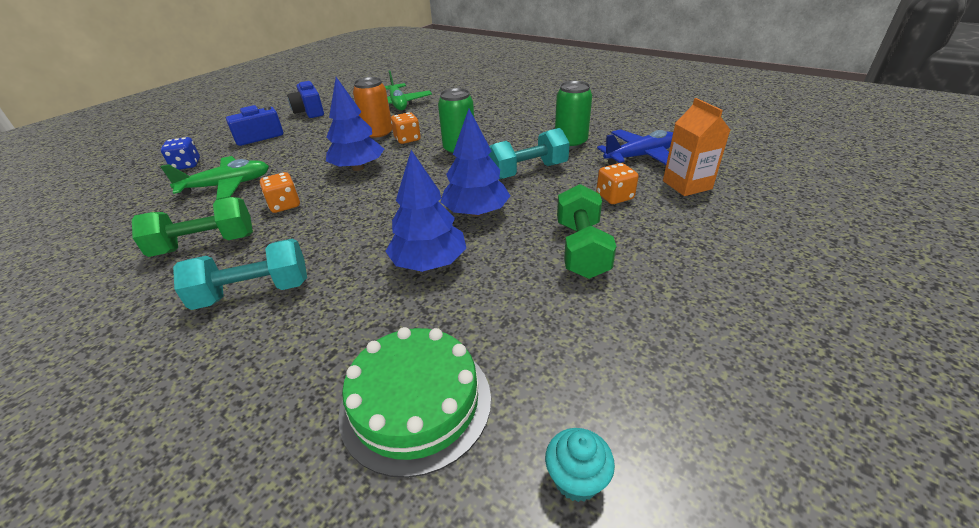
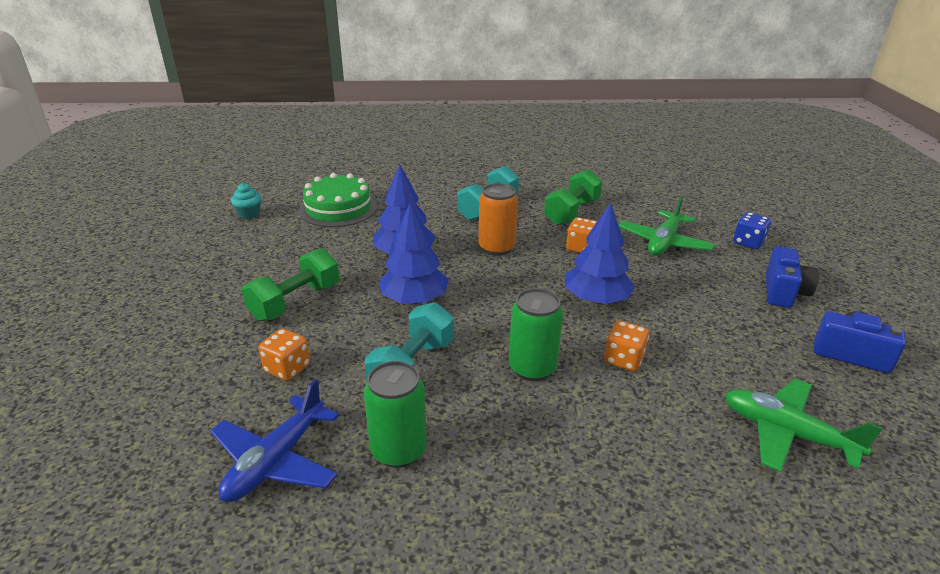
camera: 140 degrees right, 5 degrees down
(378, 135) = (671, 351): orange can -> orange can (496, 248)
(581, 249) = (295, 302): green dumbbell -> green dumbbell turned 75 degrees clockwise
(687, 185) = (200, 423): orange carton -> none

